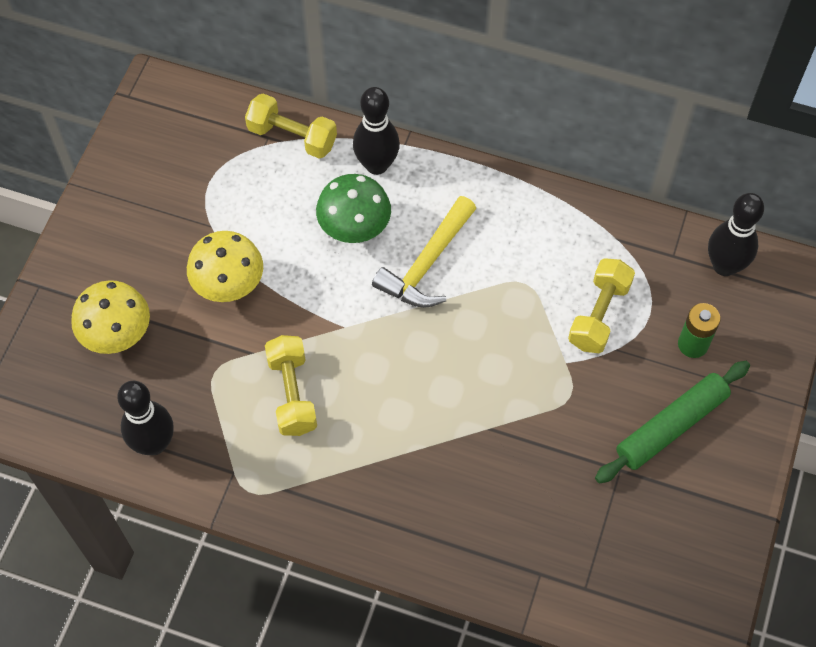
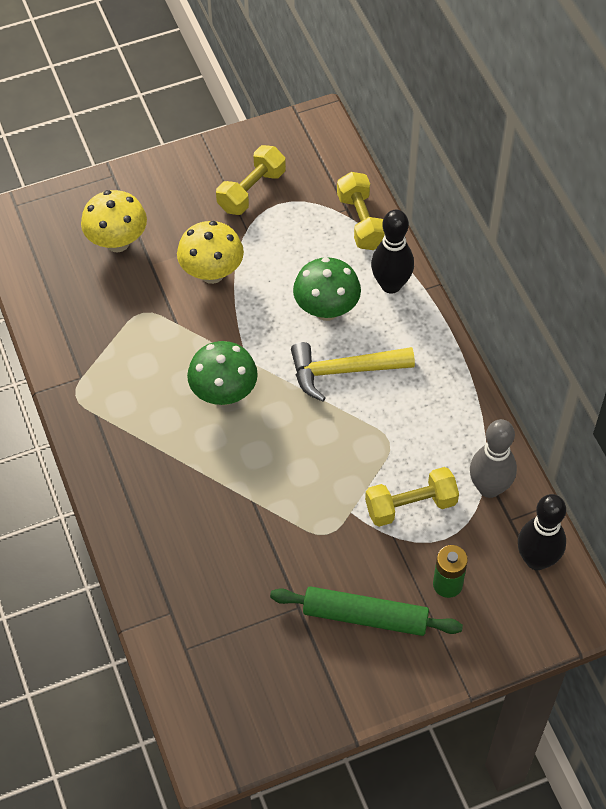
camera: 50 degrees right, 5 degrees down
(154, 443) = (61, 319): black bowling pin -> none
(292, 394) = (168, 367): yellow dumbbell -> yellow dumbbell (251, 191)
(362, 370) = (224, 394): none -> green mushroom
(632, 247) = (489, 488): none -> grey bowling pin

